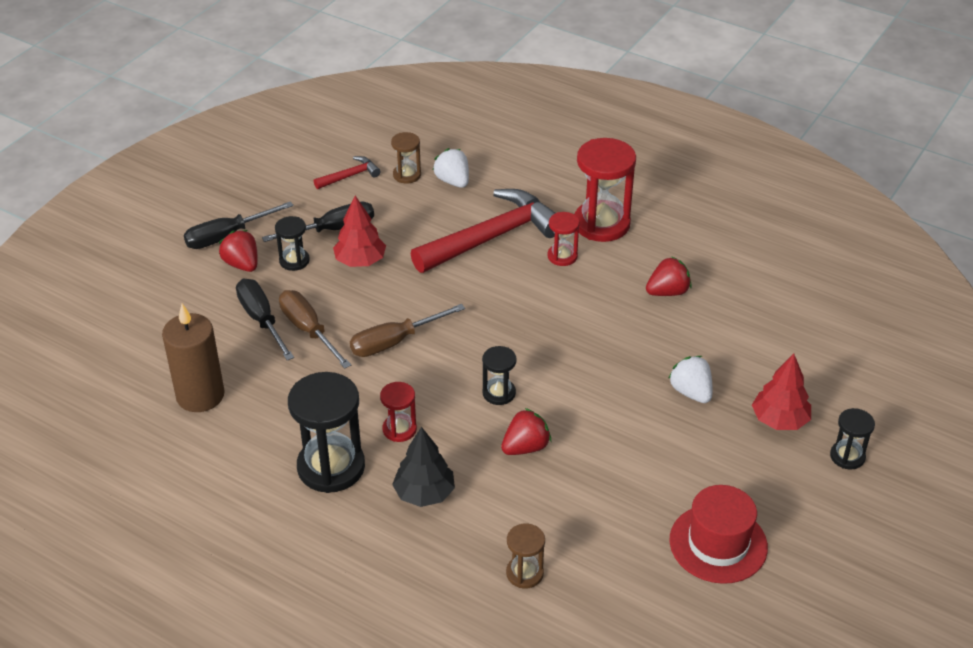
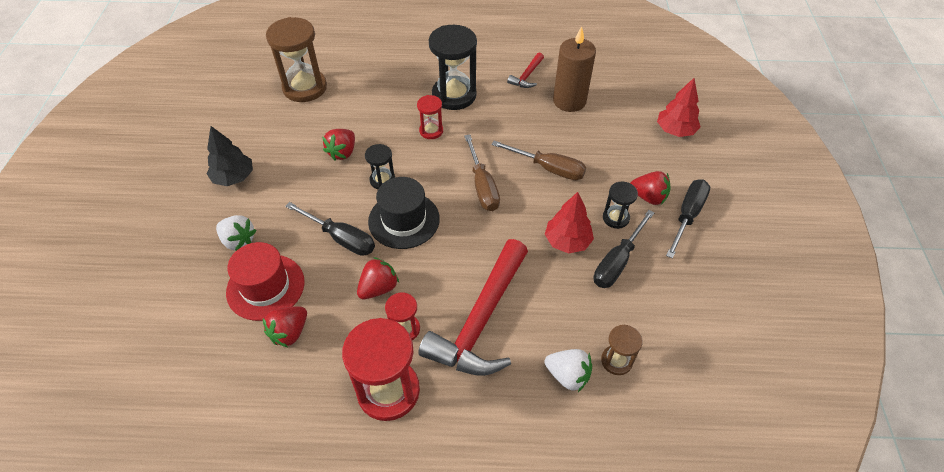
camera: 150 degrees right, 10 degrees up
(261, 320) = (587, 162): black screwdriver -> black screwdriver (341, 238)
(350, 176) = (664, 331): red hammer -> red hammer (527, 76)
(394, 342) = (482, 186): brown screwdriver -> brown screwdriver turned 135 degrees clockwise
(424, 493) = (388, 103): black tree -> black tree (234, 177)
(503, 342) = (404, 220): none -> black hat
(524, 573) = (305, 88): brown hourglass -> brown hourglass, size x1.93
(567, 294) = (378, 288): none -> red strawberry
(718, 544) = (192, 145): red hat -> red hat (265, 287)
(779, 420) = (161, 246): red tree -> red tree (675, 130)
(847, 456) = (103, 239): black hourglass -> none

